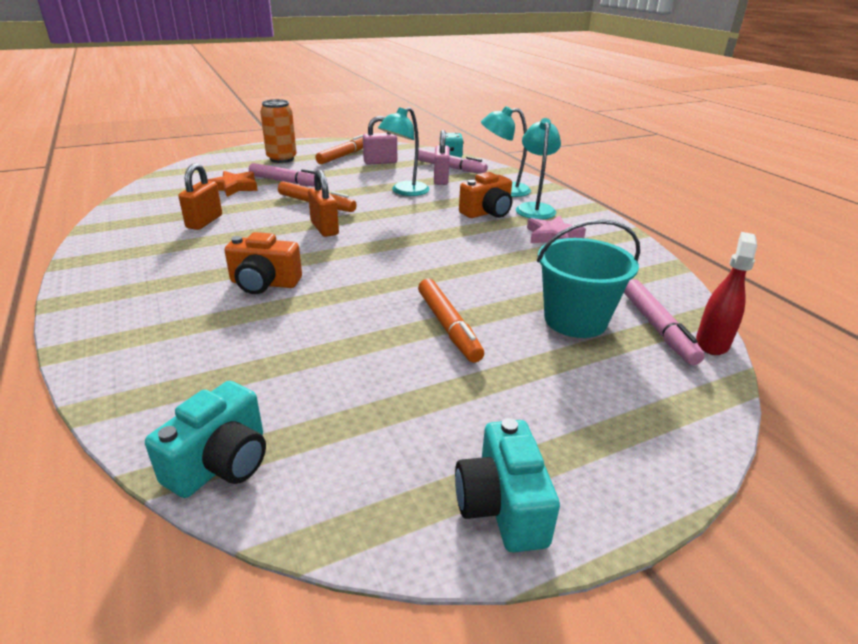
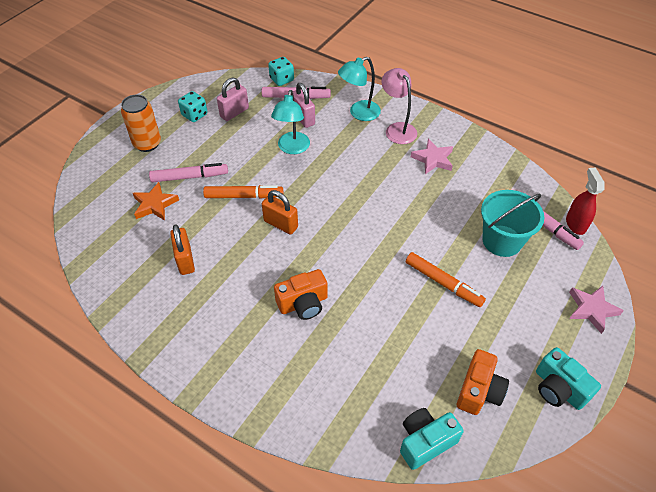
camera: 30 degrees left, 20 degrees up
(221, 463) = (425, 442): turquoise camera -> turquoise camera turned 120 degrees counterclockwise
(344, 156) = (194, 115): orange marker -> turquoise dice
(487, 212) = (371, 149): orange camera -> orange camera (479, 391)
(534, 208) = (397, 129): turquoise lamp -> pink lamp
(659, 438) = (591, 309): none -> pink star

